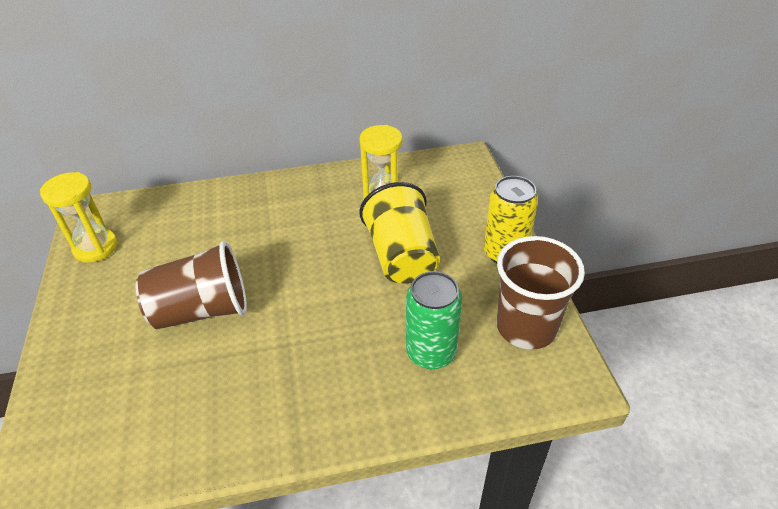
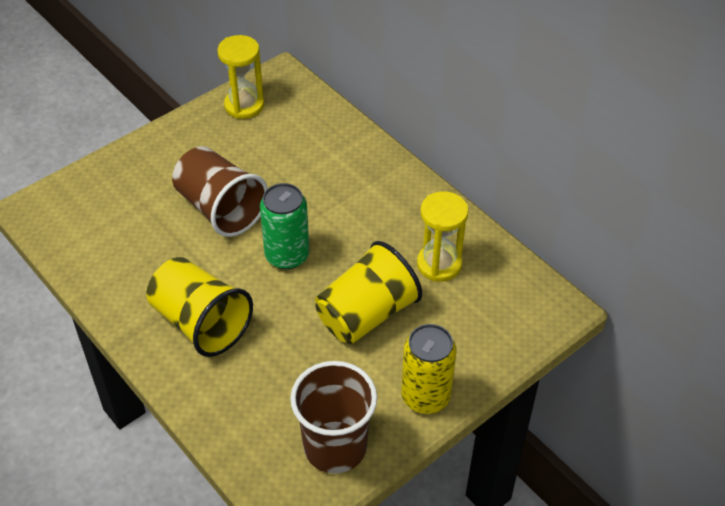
camera: 60 degrees right, 5 degrees up
(327, 376) = (201, 323): none -> yellow cup
(431, 352) = (263, 384): green can -> green can (287, 255)

